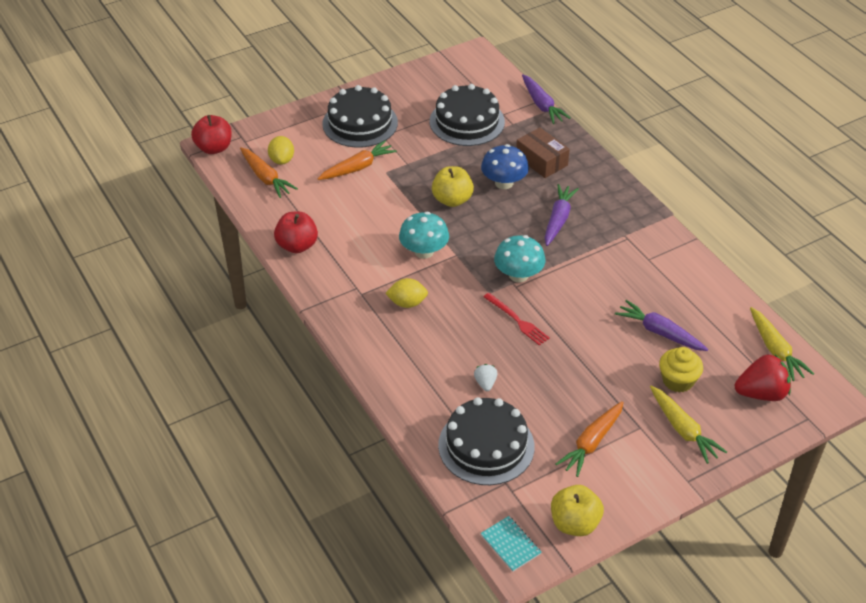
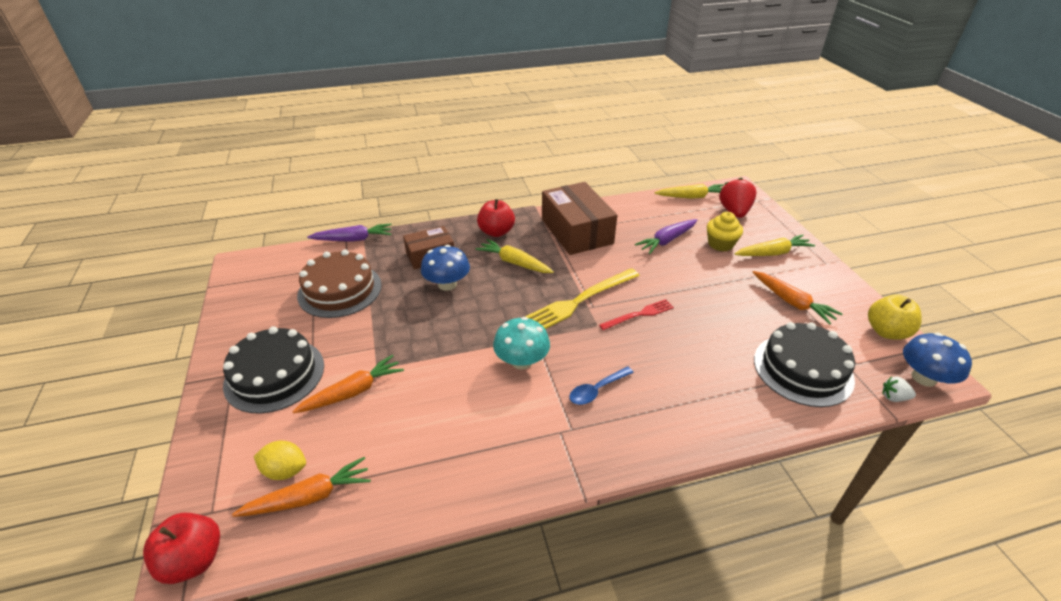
camera: 75 degrees left, 5 degrees down
(297, 246) = (464, 481): red apple -> red apple (496, 232)
(357, 167) = (353, 392): orange carrot -> orange carrot turned 75 degrees clockwise
(407, 303) = (597, 390): yellow lemon -> blue spoon
(452, 200) = (452, 324): yellow apple -> none
(467, 121) = (340, 290): black cake -> brown cake
(485, 383) = (720, 353): white strawberry -> white strawberry (893, 397)
(510, 545) = (923, 378): turquoise notebook -> blue mushroom
(518, 275) = (578, 301): turquoise mushroom -> yellow fork
(558, 219) = (514, 262): purple carrot -> yellow carrot
(639, 256) = (576, 231): none -> brown box

